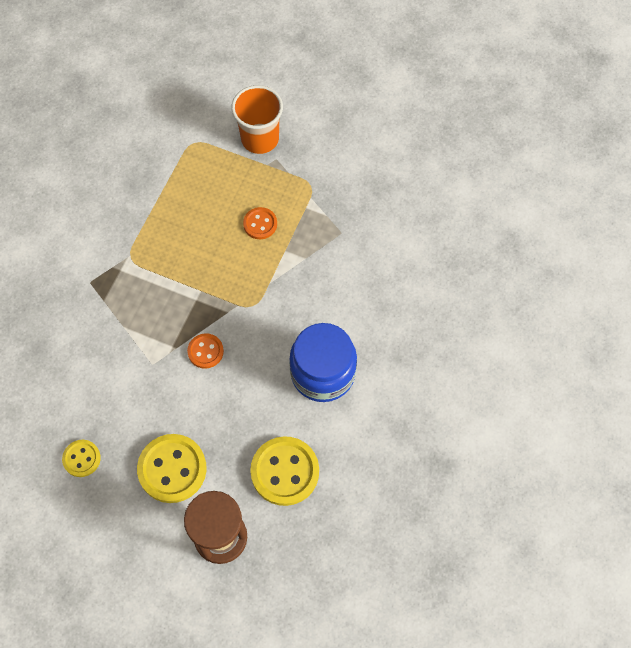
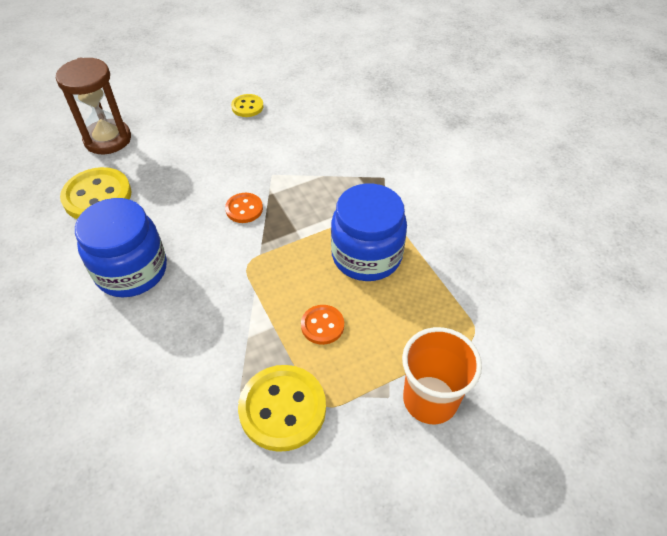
camera: 130 degrees right, 15 degrees down
(172, 469) = (182, 142): yellow button -> yellow button (282, 409)
(181, 239) = (366, 256): none -> blue jar

